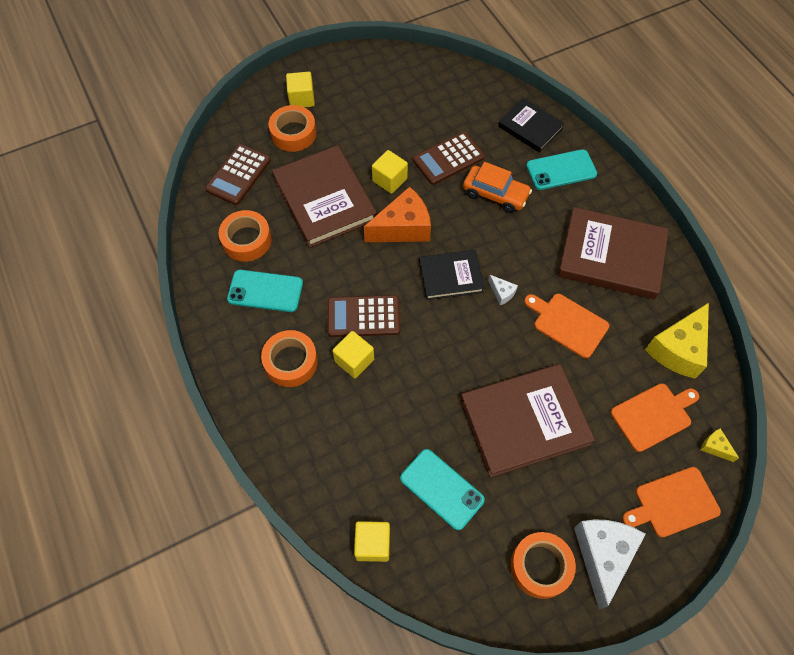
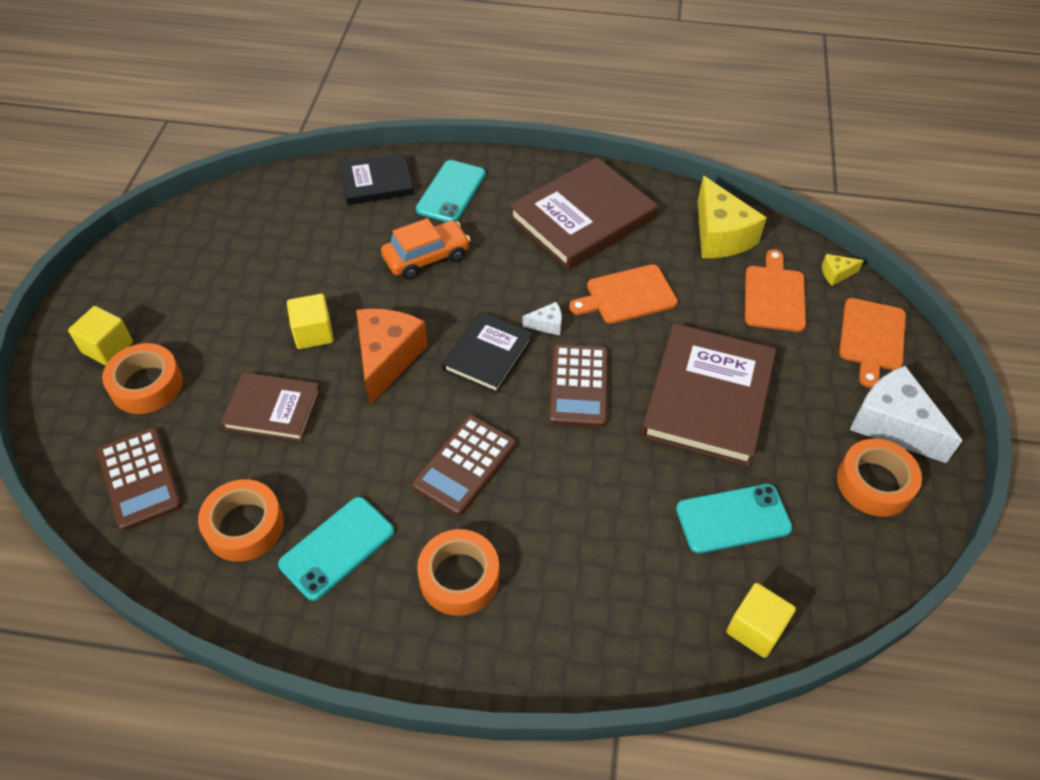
camera: 55 degrees left, 10 degrees down
(324, 199) = (272, 409): brown book -> brown book, size x0.59
(354, 360) = (513, 508): yellow cube -> none
(448, 159) = (342, 267): brown calculator -> brown calculator (579, 386)

